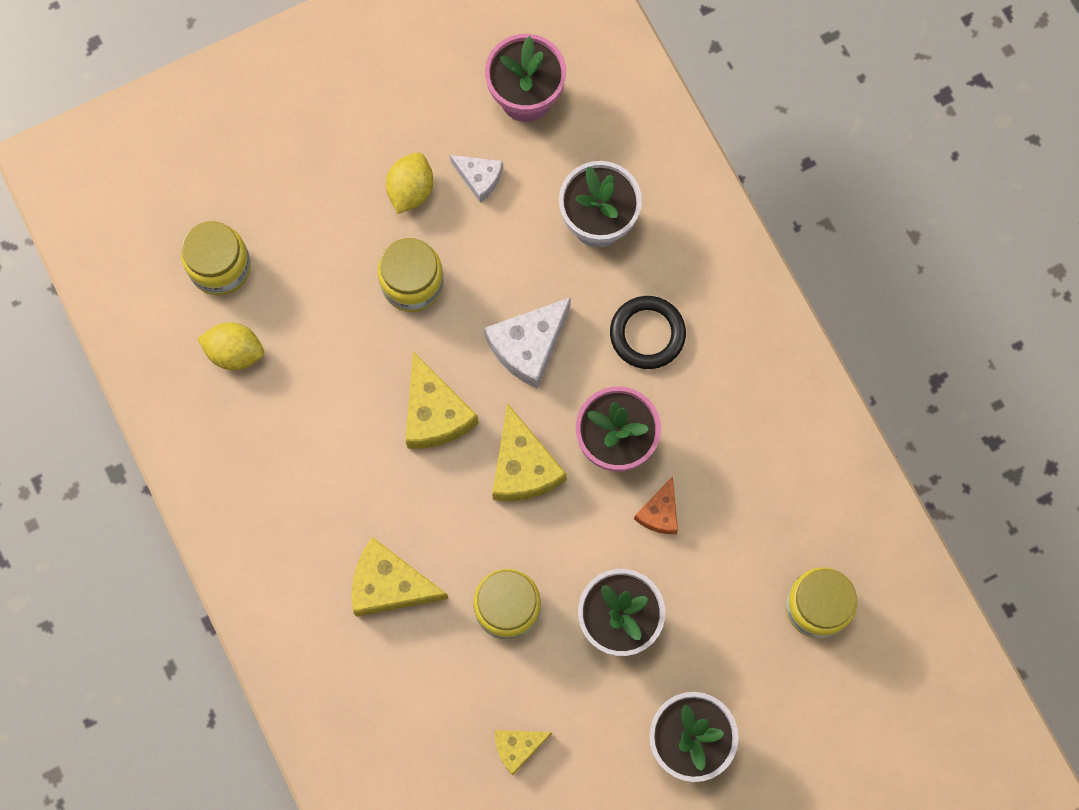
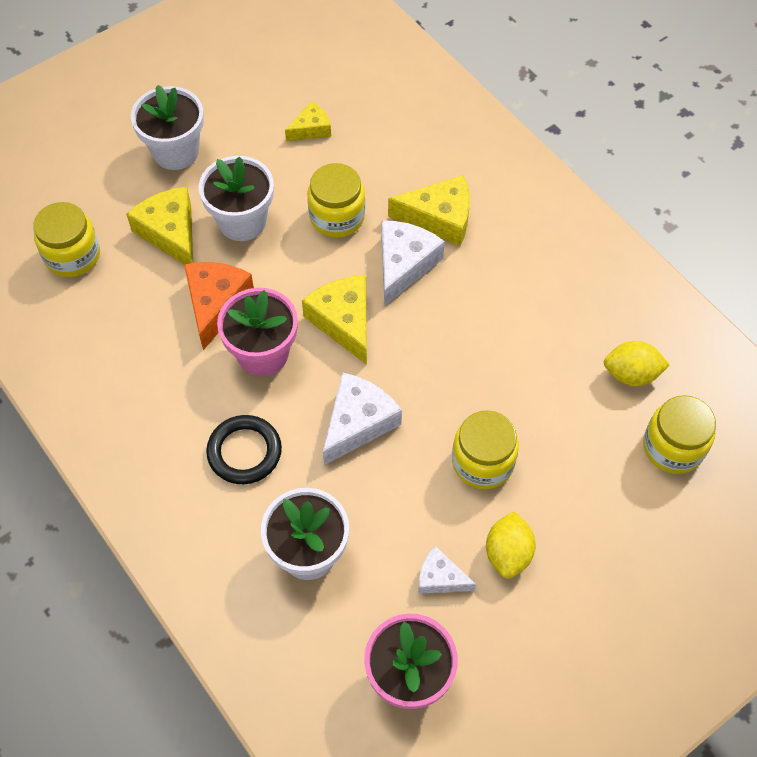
camera: 170 degrees right, 15 degrees down
(435, 413) = (433, 352): yellow cheese -> yellow cheese (170, 233)
(443, 528) = (404, 265): none -> white cheese
(659, 513) = (216, 304): orange cheese -> orange cheese, size x1.69

